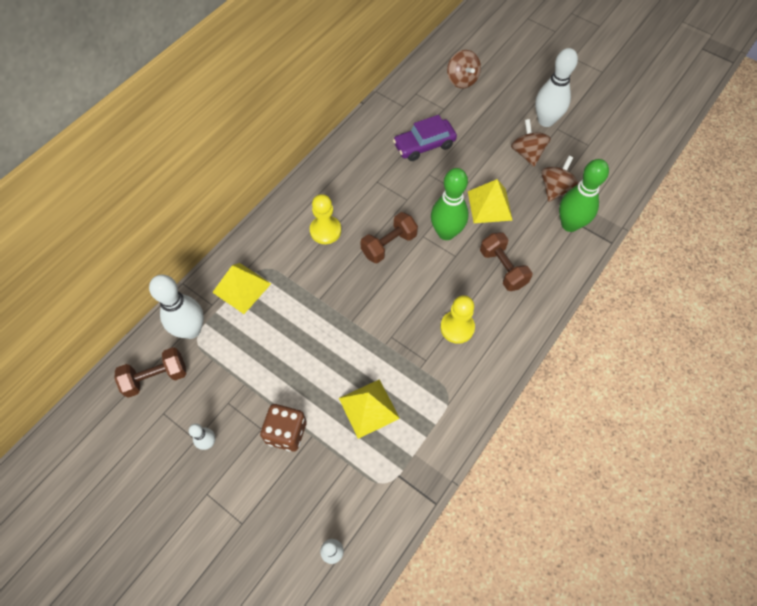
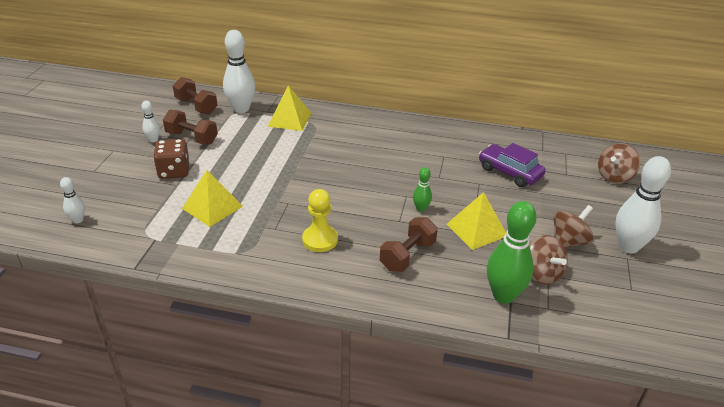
camera: 65 degrees right, 25 degrees down
(325, 231) = (370, 143): yellow pawn -> none
(389, 245) = (381, 179): brown dumbbell -> brown dumbbell (192, 138)
(446, 233) = (421, 209): green bowling pin -> green bowling pin, size x0.50
(555, 189) = (541, 274): brown spinning top -> brown spinning top turned 60 degrees clockwise

